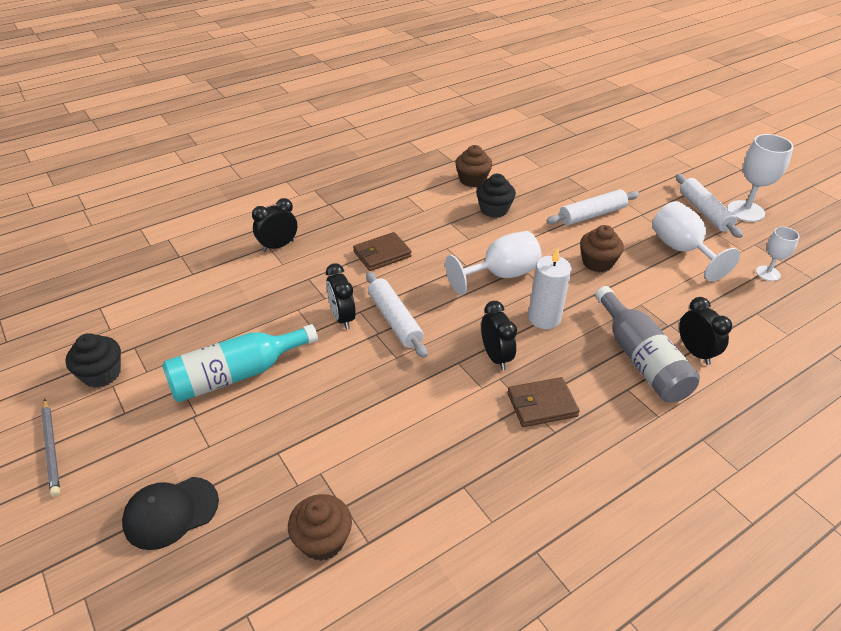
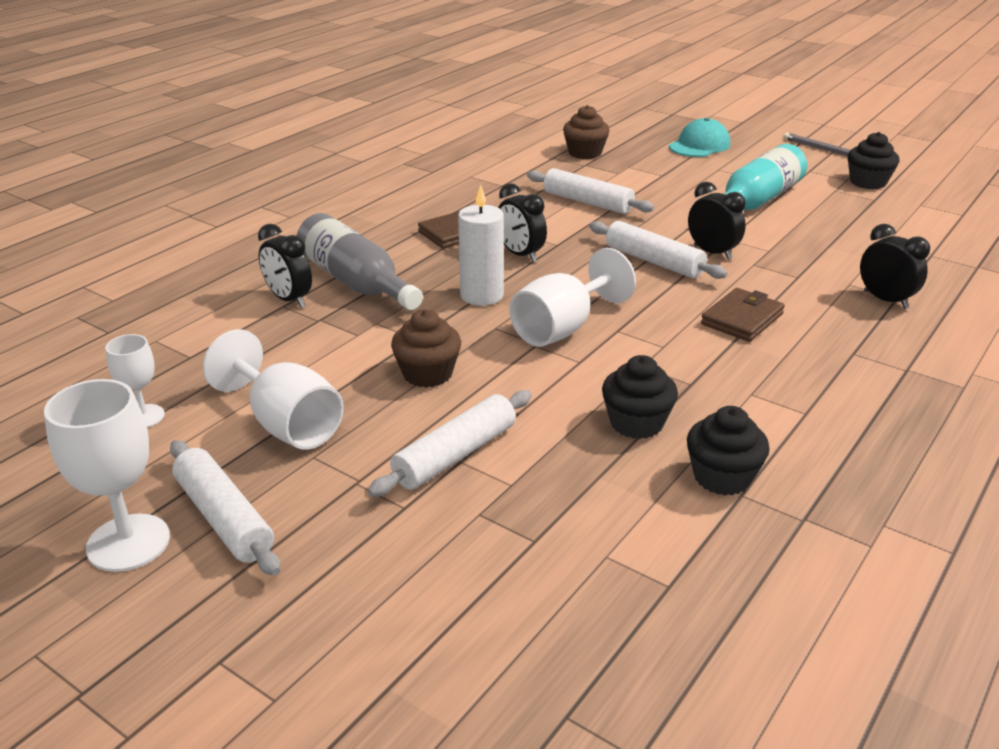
camera: 160 degrees right, 10 degrees down
(171, 512) = (699, 145): black cap -> turquoise cap
(278, 246) = (885, 300): black clock -> black clock turned 75 degrees counterclockwise
(392, 420) = (587, 202): none -> white rolling pin
(472, 180) = (722, 477): brown cupcake -> black cupcake

